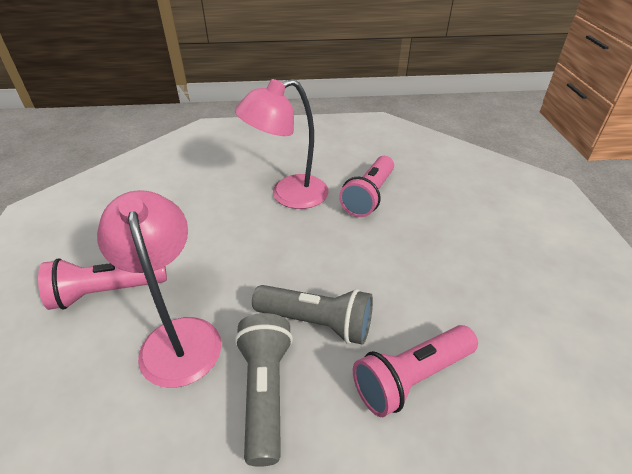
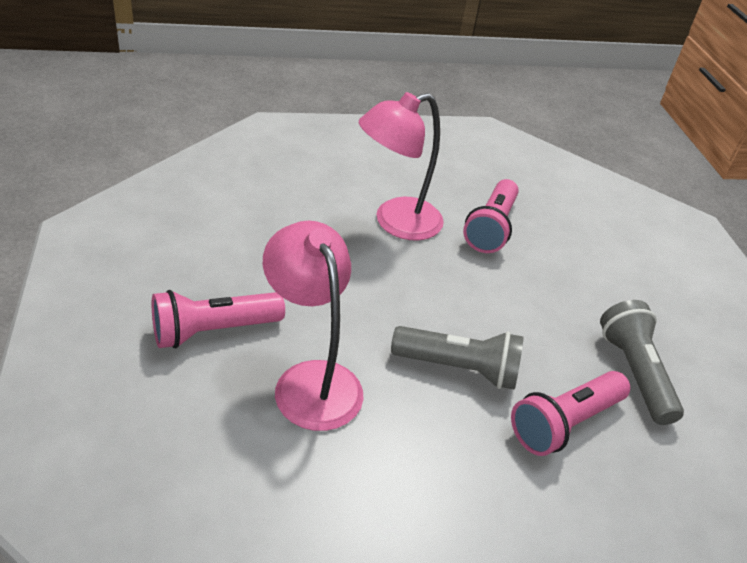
camera: 10 degrees left, 0 degrees up
(265, 391) = (419, 435): grey flashlight -> grey flashlight (634, 372)

